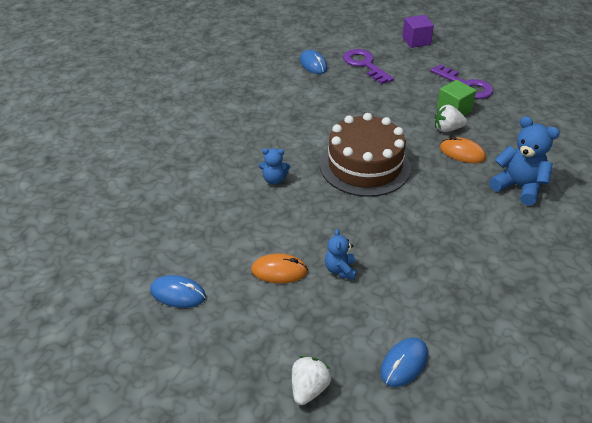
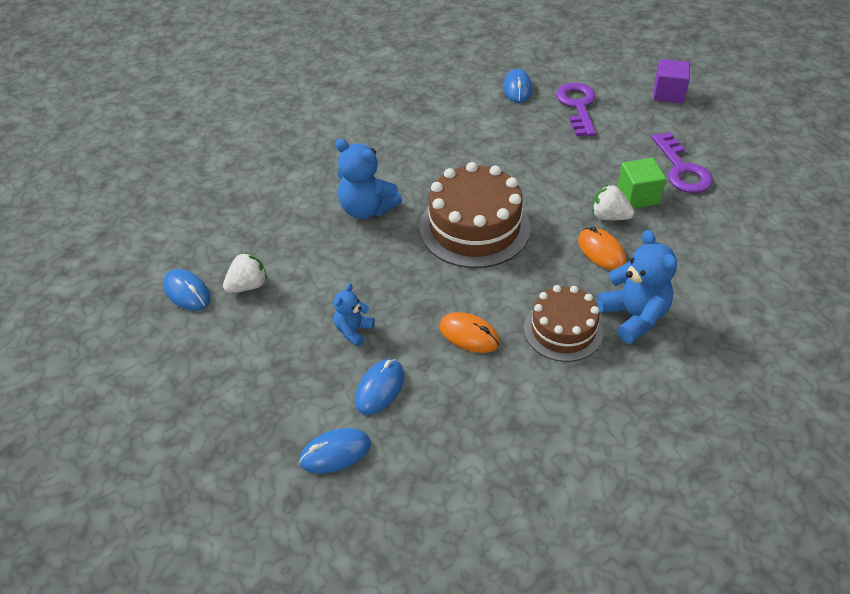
camera: 30 degrees right, 5 degrees up
(274, 179) = (367, 209): blue teddy bear -> blue teddy bear, size x1.76
(279, 271) = (294, 307): orange mouse -> orange mouse (469, 335)
(309, 389) = (228, 434): white strawberry -> white strawberry (248, 286)
(395, 303) = (380, 388): none -> blue mouse
(483, 212) = (563, 330): none -> brown cake

